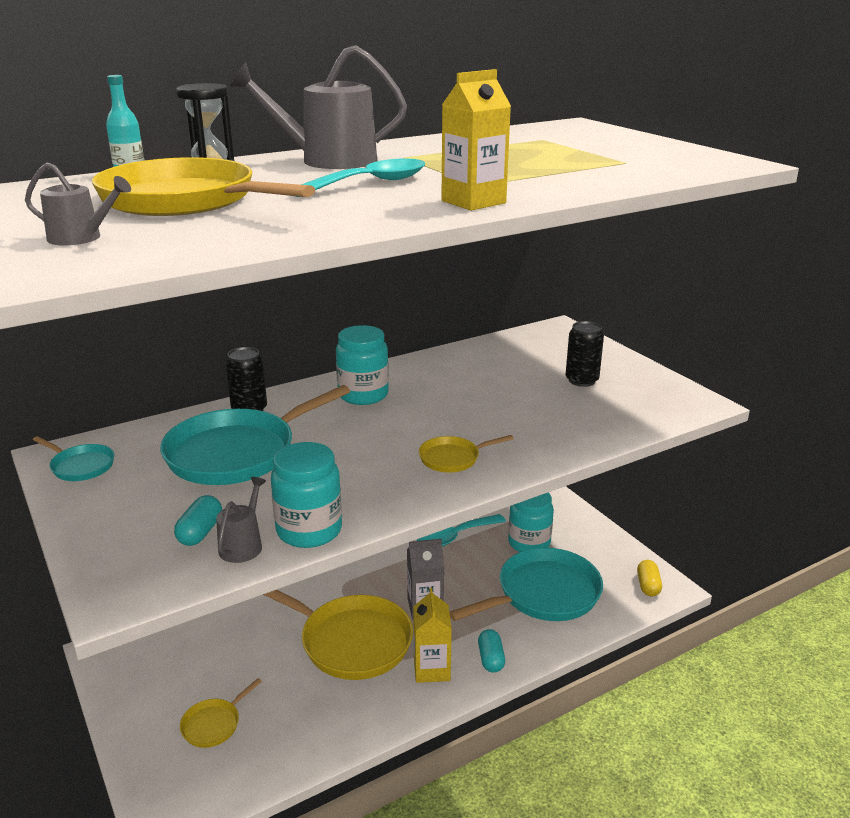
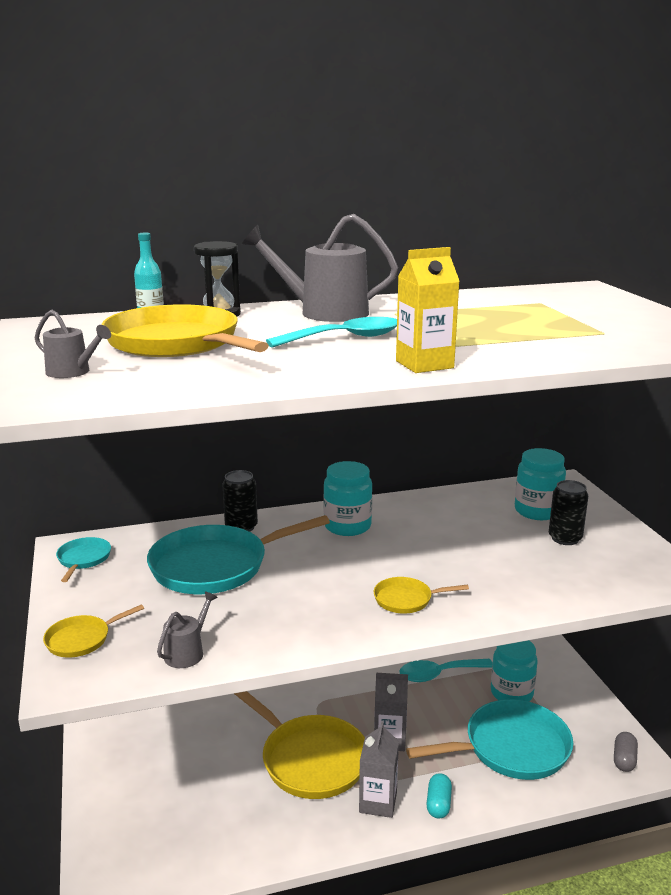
camera: 15 degrees right, 5 degrees down
(80, 466) = (83, 559): turquoise pan -> turquoise pan turned 135 degrees counterclockwise
(200, 532) = (156, 634): turquoise capsule -> none
(214, 724) = (166, 813): yellow pan -> yellow pan (81, 639)
(309, 530) = (249, 648): turquoise jar -> turquoise jar (537, 511)
(431, 669) = (378, 802): yellow carton -> grey carton
(648, 586) = (624, 759): yellow capsule -> grey capsule

